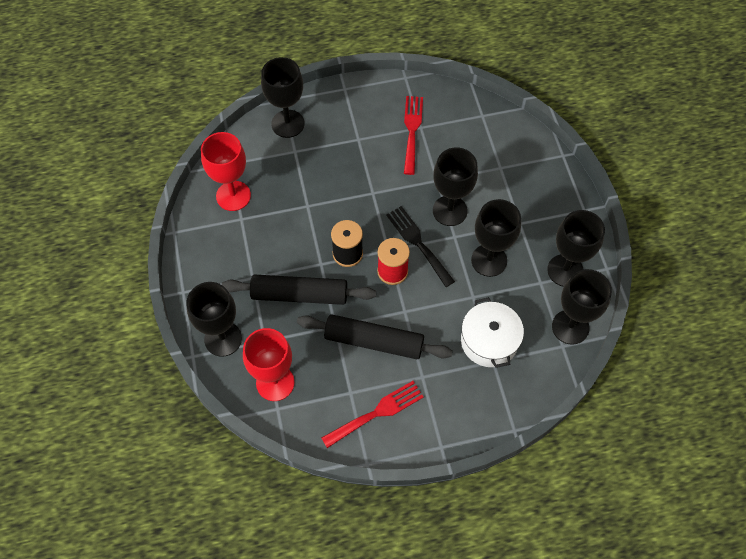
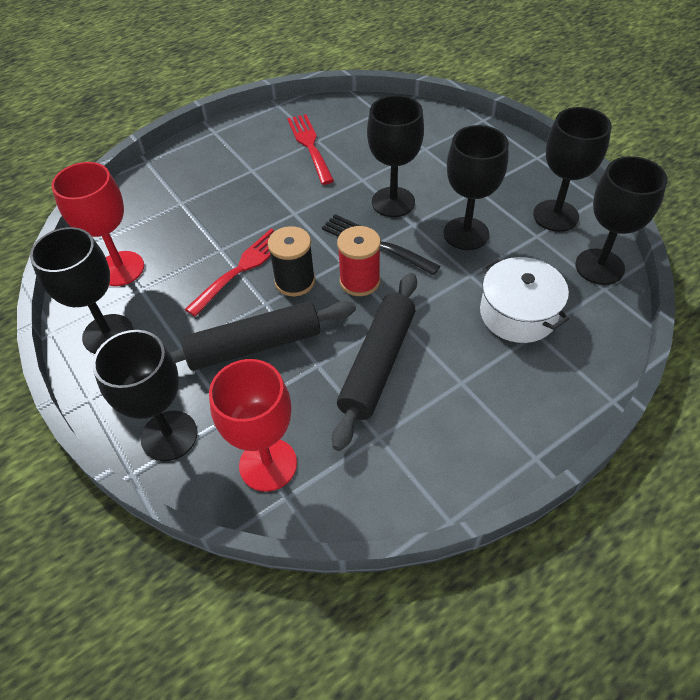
camera: 20 degrees left, 10 degrees down
(288, 124) = (161, 180): black goblet -> black goblet (108, 334)
(374, 341) = (377, 364): black rolling pin -> black rolling pin turned 60 degrees counterclockwise
(377, 413) = (427, 448): red fork -> red fork (242, 268)

